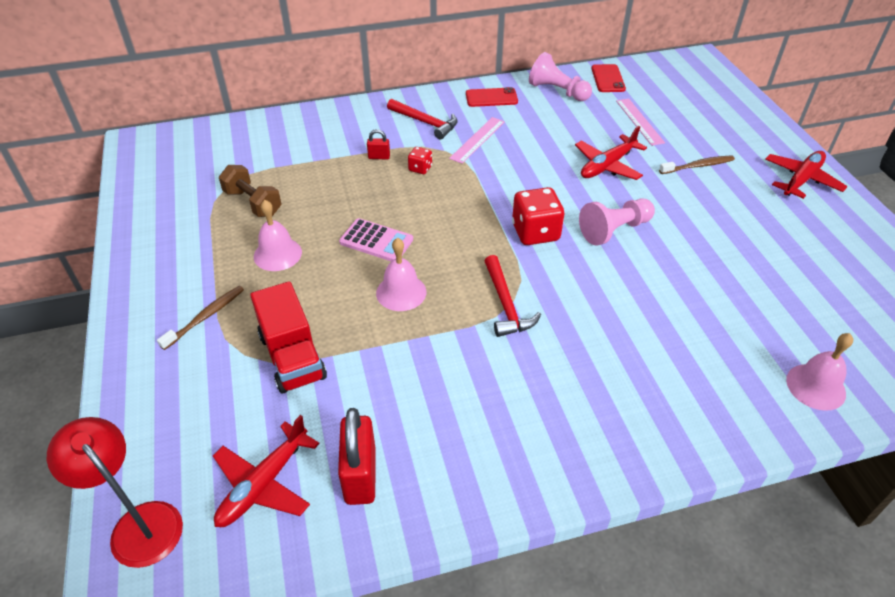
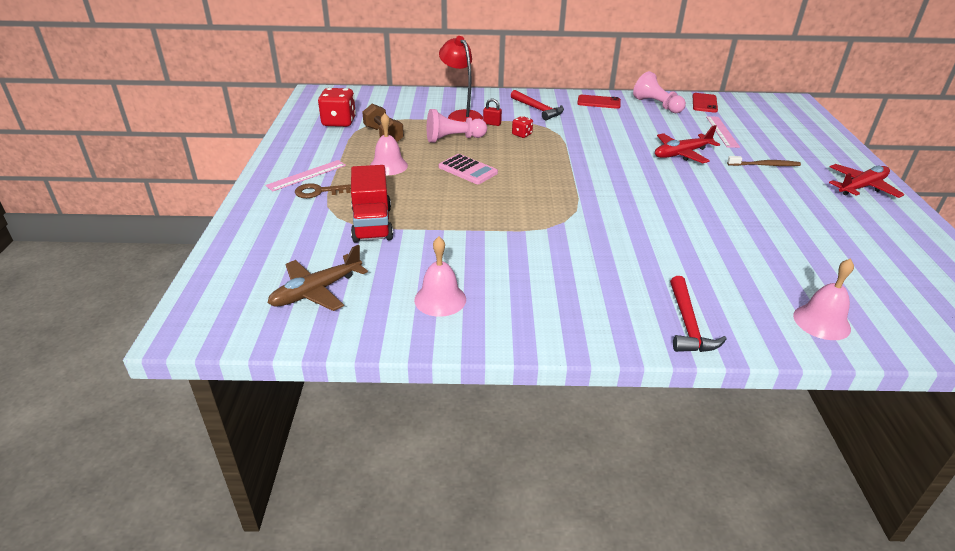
camera: 15 degrees right, 10 degrees down
(139, 523) = (216, 295): red lamp -> red lamp (461, 115)
(205, 317) = (318, 192): brown toothbrush -> brown key
(264, 484) = (316, 291): red plane -> brown plane
(360, 475) = (392, 301): red padlock -> none
(401, 292) = (474, 202): pink bell -> pink bell (440, 299)
(477, 140) = (576, 124): pink ruler -> pink ruler (306, 175)
(506, 304) = (557, 222): red hammer -> red hammer (688, 324)
(535, 232) = (601, 184): red dice -> red dice (339, 122)
(614, 230) = (671, 193): pink pawn -> pink pawn (453, 139)

